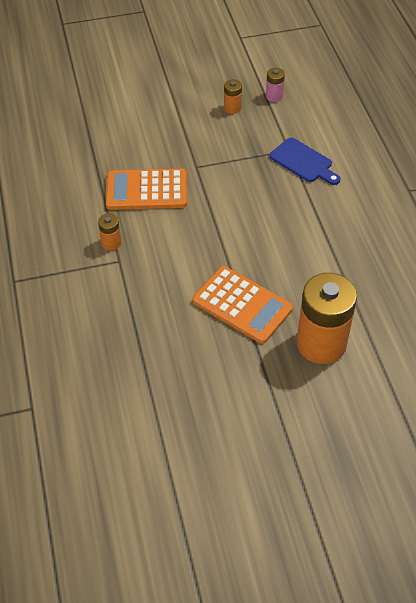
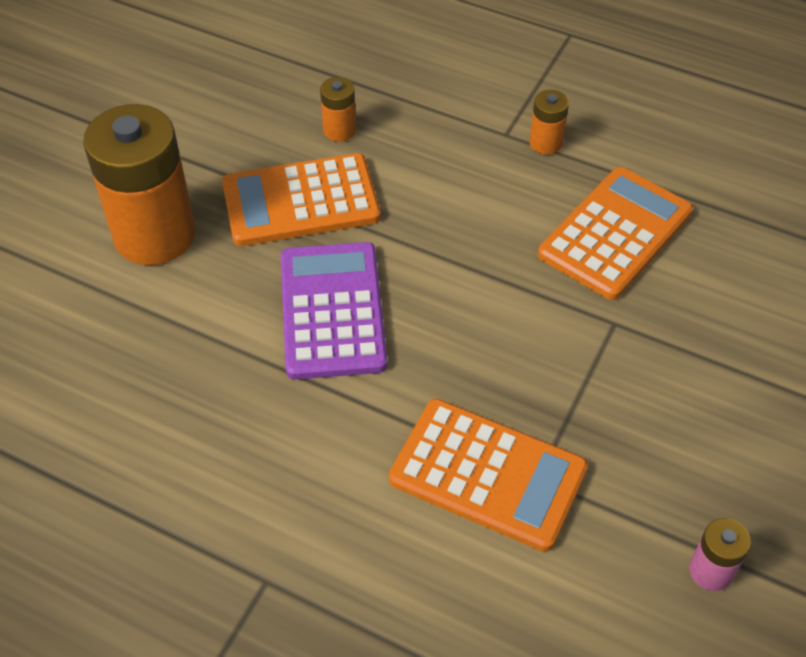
camera: 130 degrees right, 0 degrees up
(232, 108) = (728, 475): orange battery -> orange battery (339, 130)
(287, 250) = (332, 311): none -> purple calculator
(303, 162) = (488, 475): blue cutting board -> orange calculator

